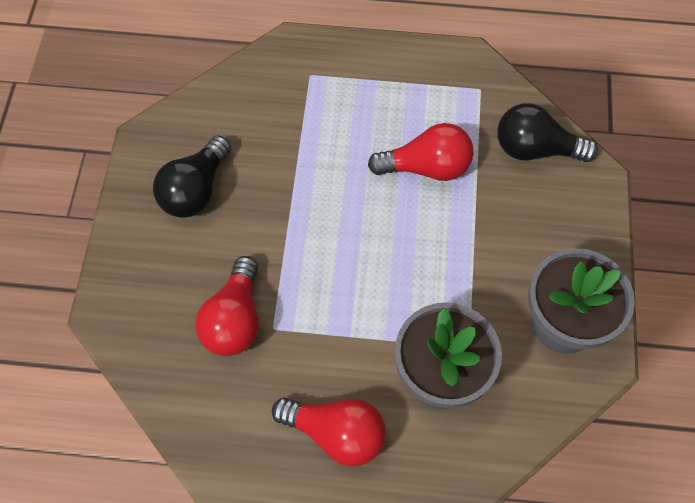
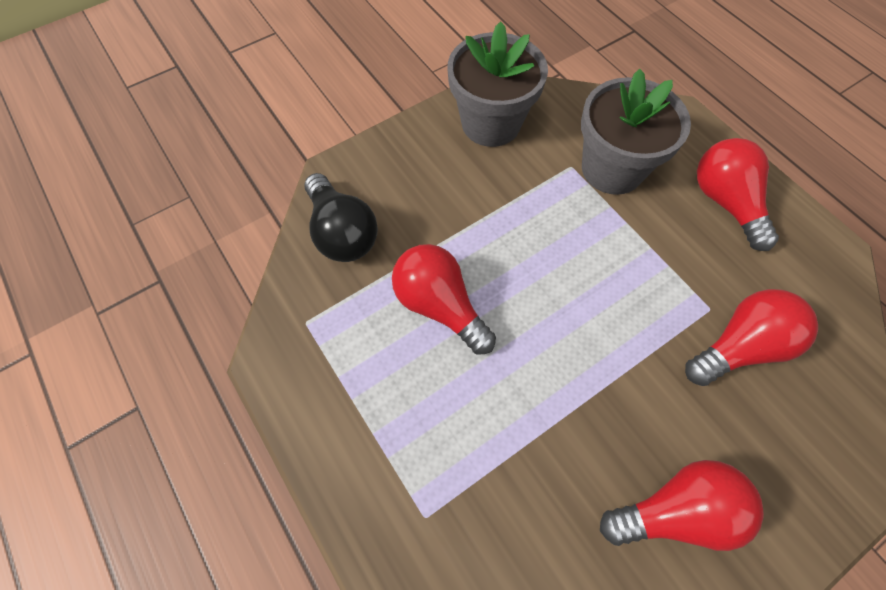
camera: 130 degrees left, 0 degrees up
(195, 190) = (675, 511): black light bulb -> red light bulb

